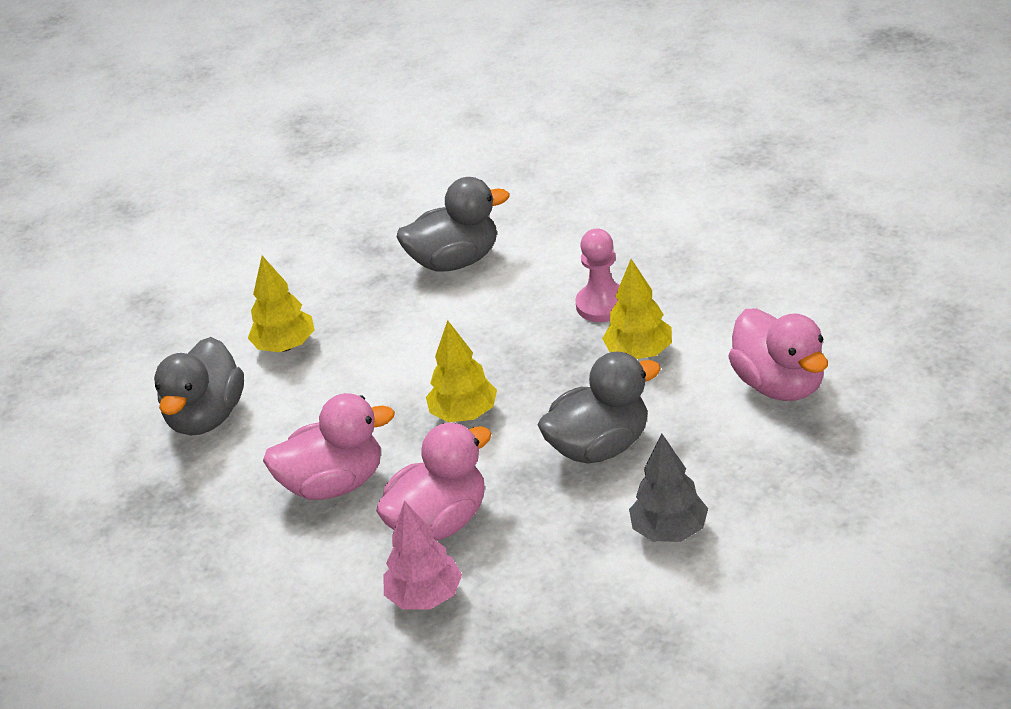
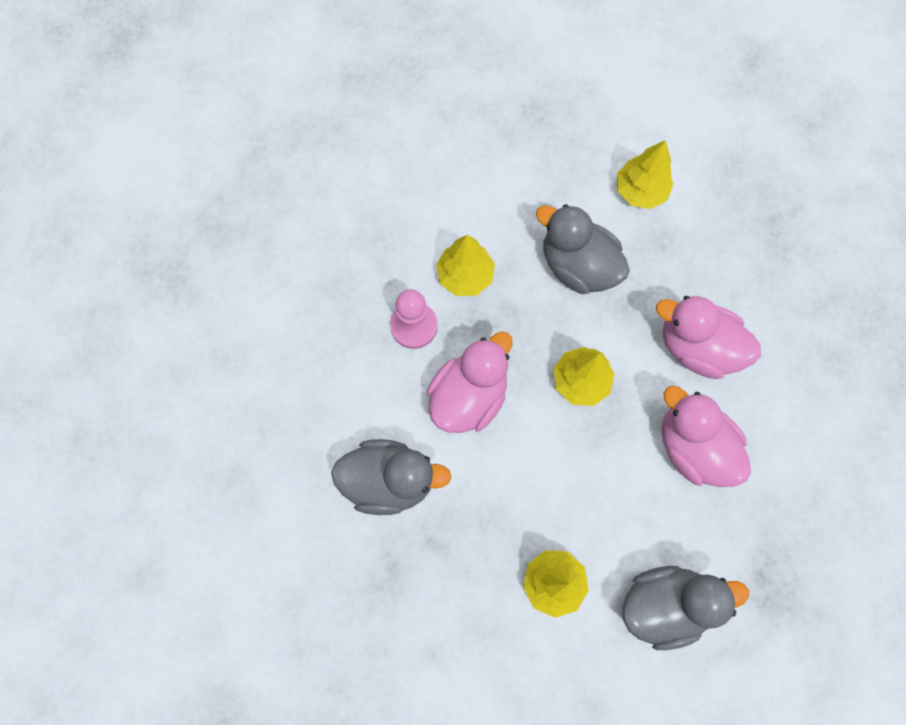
camera: 120 degrees left, 35 degrees up
(425, 597) = (767, 325): pink tree -> none
(455, 261) = (389, 480): grey duck -> grey duck turned 135 degrees clockwise
(669, 531) = (640, 191): grey tree -> yellow tree
(779, 384) = (468, 167): pink duck -> pink duck (468, 396)

